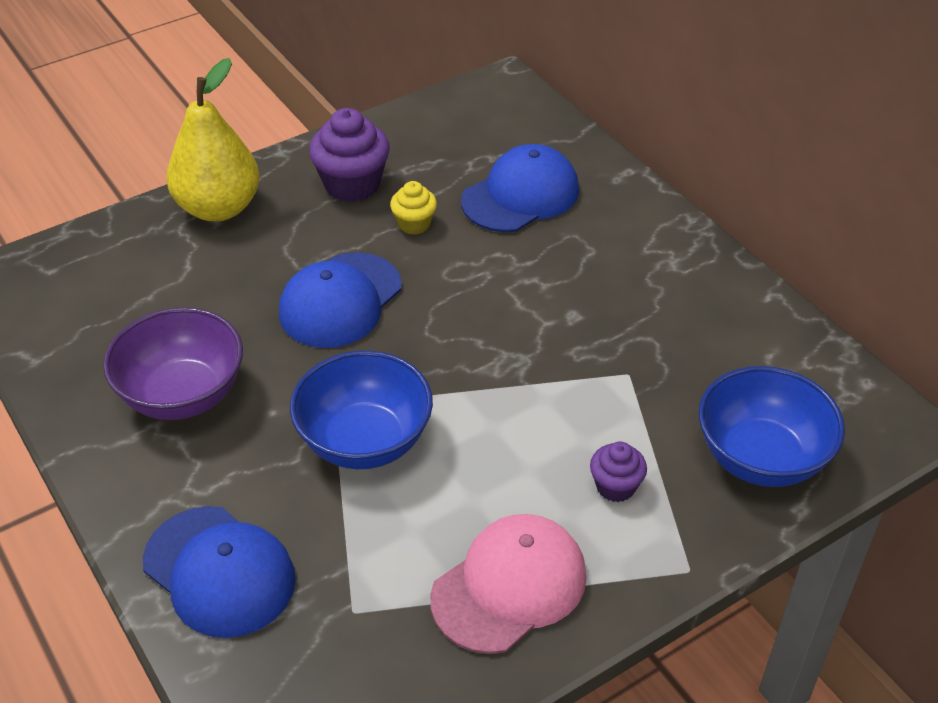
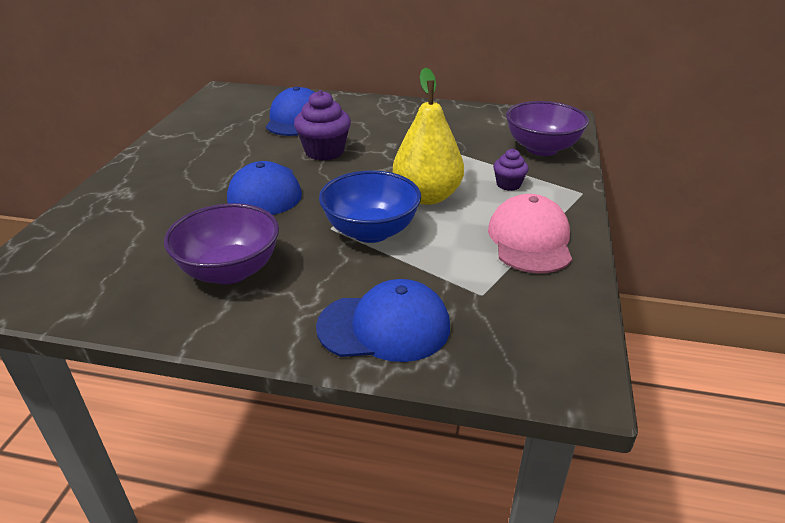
camera: 45 degrees left, 10 degrees down
(219, 208) = (122, 190): yellow pear -> yellow pear (427, 196)
(352, 184) = (196, 149): purple cupcake -> purple cupcake (324, 152)
(414, 224) = (257, 148): yellow cupcake -> none
(761, 458) = (542, 148): blue bowl -> purple bowl

